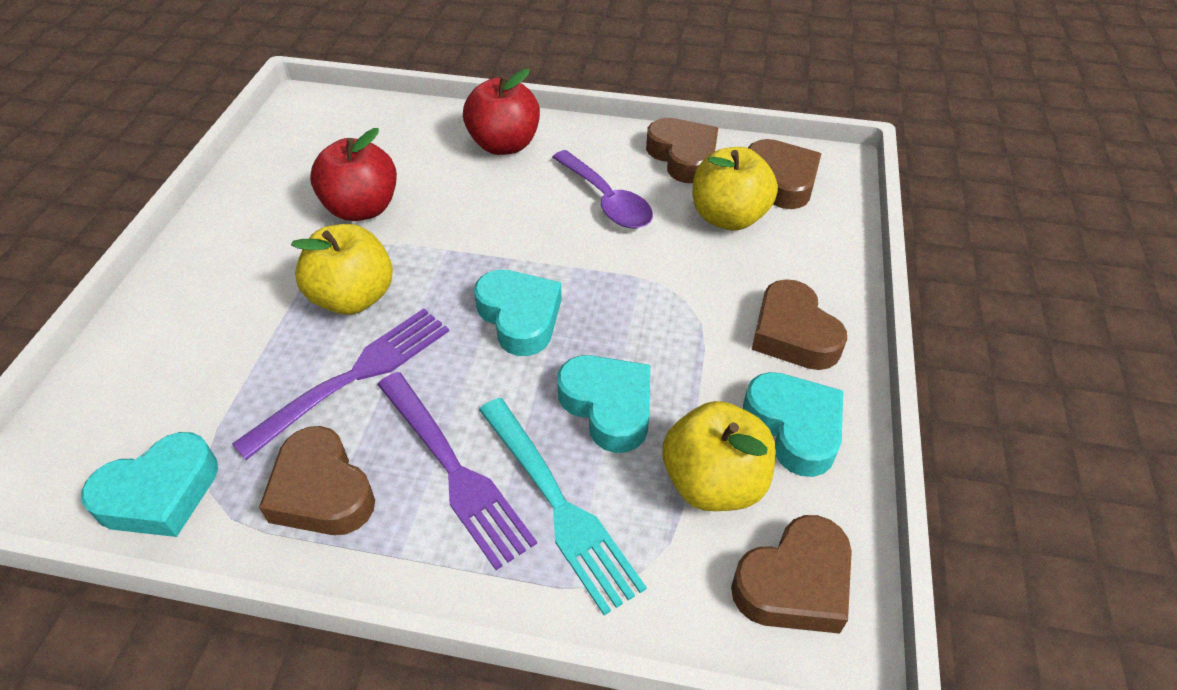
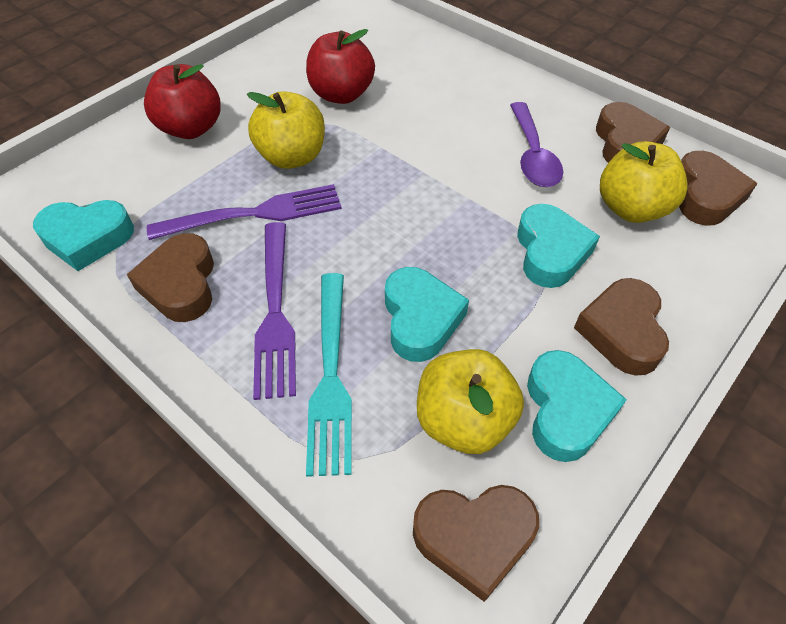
camera: 30 degrees right, 5 degrees up
(504, 145) = (479, 82): red apple -> red apple (191, 128)
(520, 317) = (400, 220): turquoise heart -> turquoise heart (550, 252)

